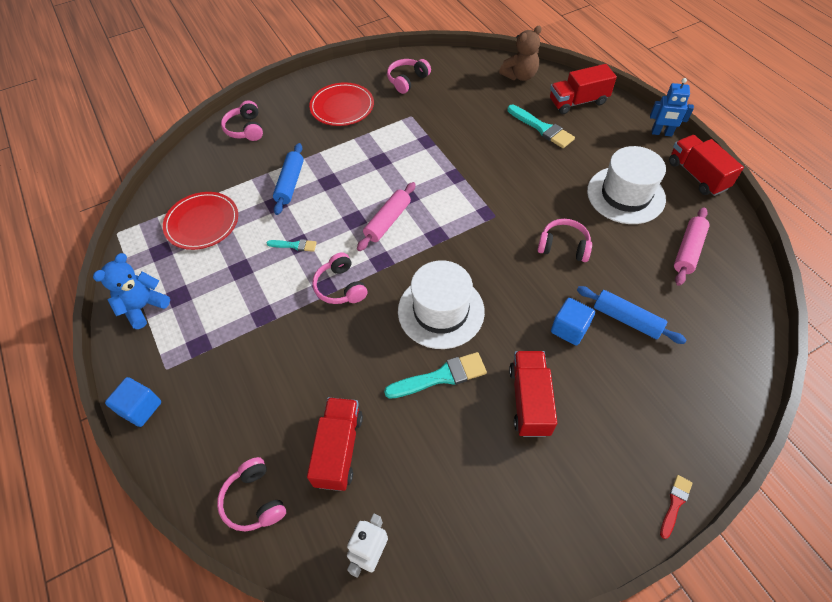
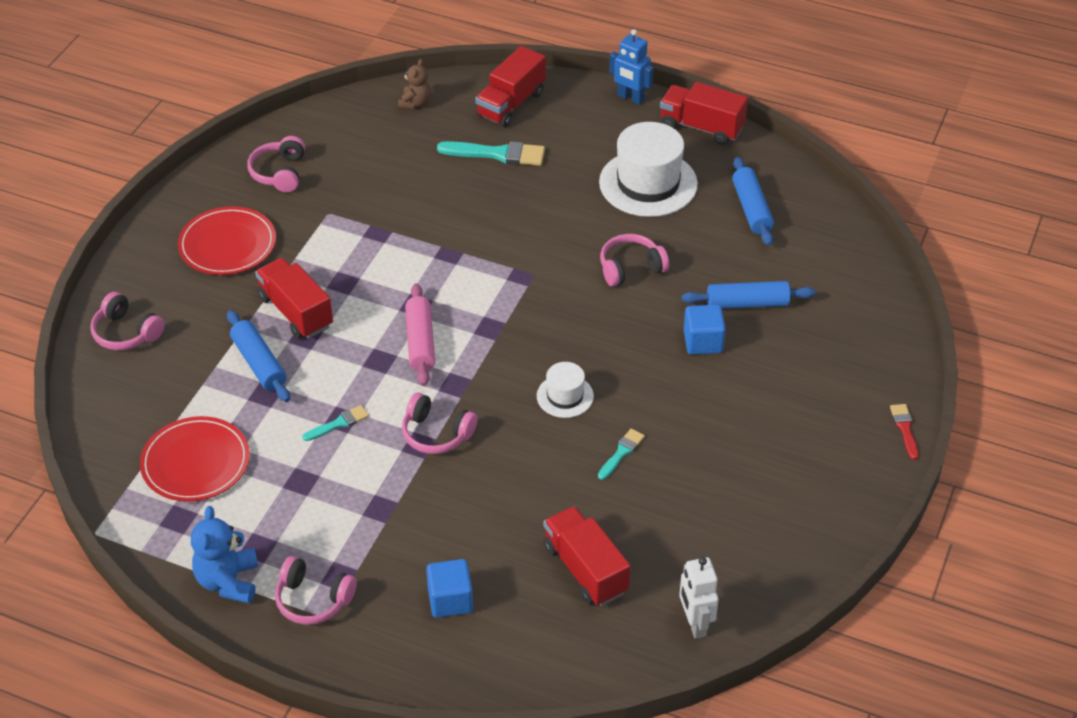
camera: 40 degrees left, 10 degrees down
(140, 408) = (341, 665): blue cube -> blue cube (450, 600)
(254, 500) = (548, 657): pink headphones -> pink headphones (313, 600)
(441, 311) = (565, 396): white hat -> white hat, size x0.52
(441, 377) = (621, 453): turquoise brush -> turquoise brush, size x0.56
(520, 76) = (415, 103): brown teddy bear -> brown teddy bear, size x0.65
(529, 400) = (720, 423): red truck -> red truck (296, 312)
(661, 133) = (630, 98): blue robot -> blue robot turned 60 degrees clockwise
(688, 251) = (751, 209): pink rolling pin -> blue rolling pin

